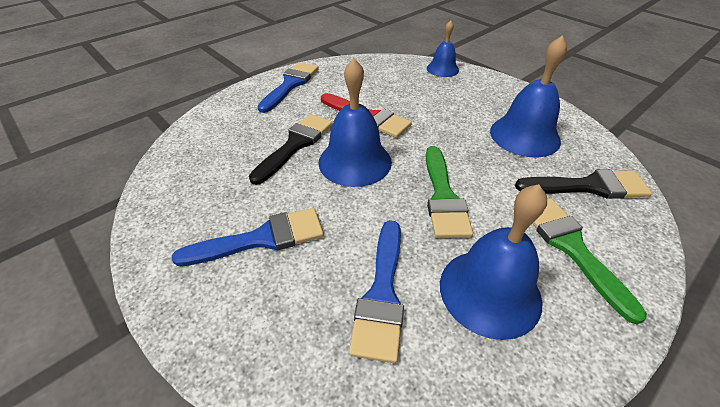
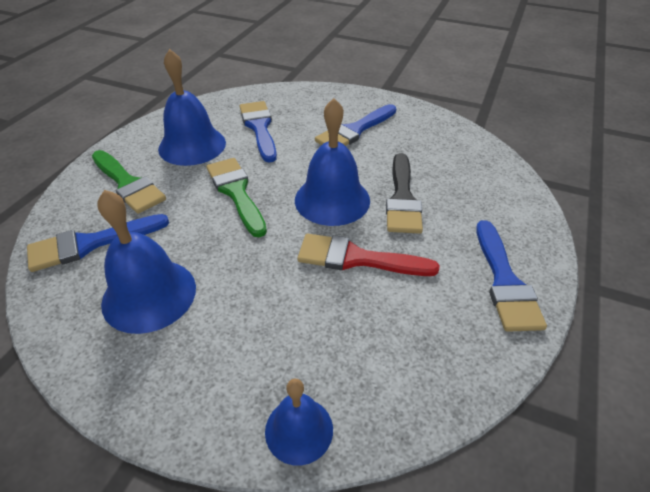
camera: 155 degrees right, 0 degrees up
(588, 186) = (90, 244): black brush -> blue brush

